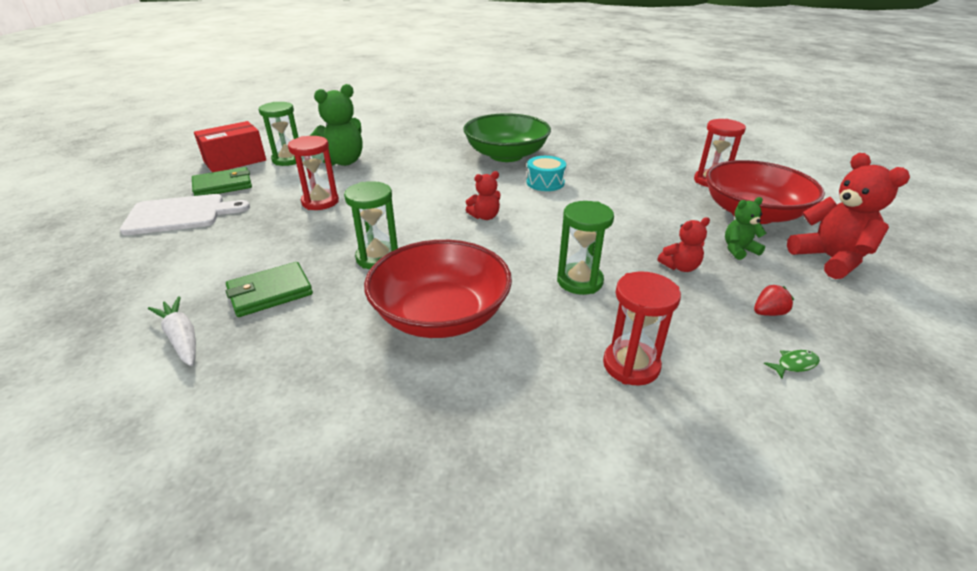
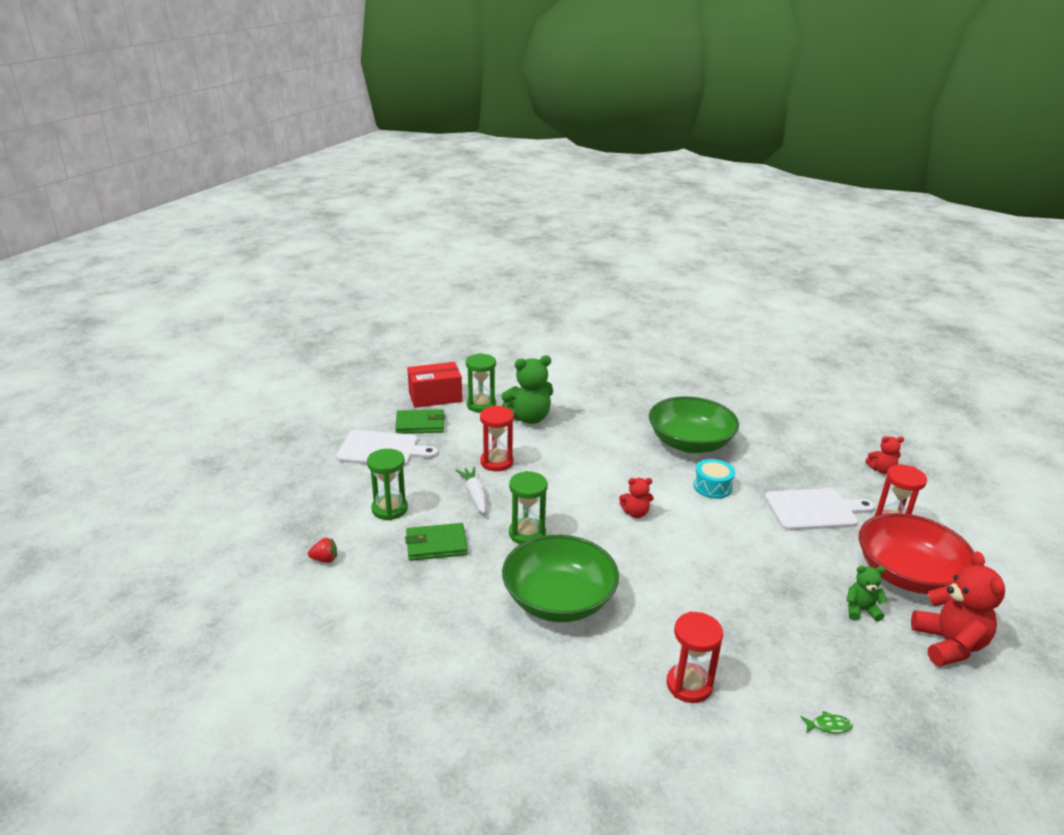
camera: 20 degrees right, 5 degrees down
(182, 338) = (369, 567): white carrot -> white carrot (474, 495)
(441, 315) = (559, 600): red bowl -> green bowl
(579, 281) = (688, 601): green hourglass -> green hourglass (389, 509)
(642, 182) = (814, 510): none -> white cutting board
(680, 267) = (789, 612): red teddy bear -> red teddy bear (881, 470)
(768, 313) = (841, 677): red strawberry -> red strawberry (325, 559)

